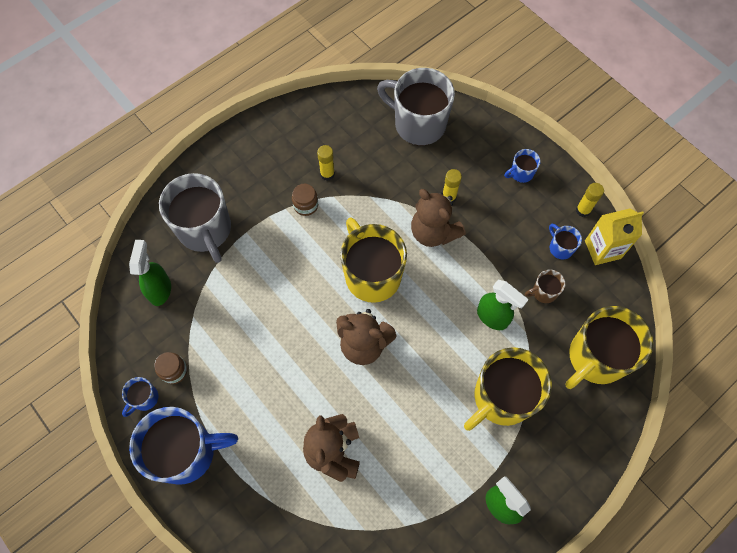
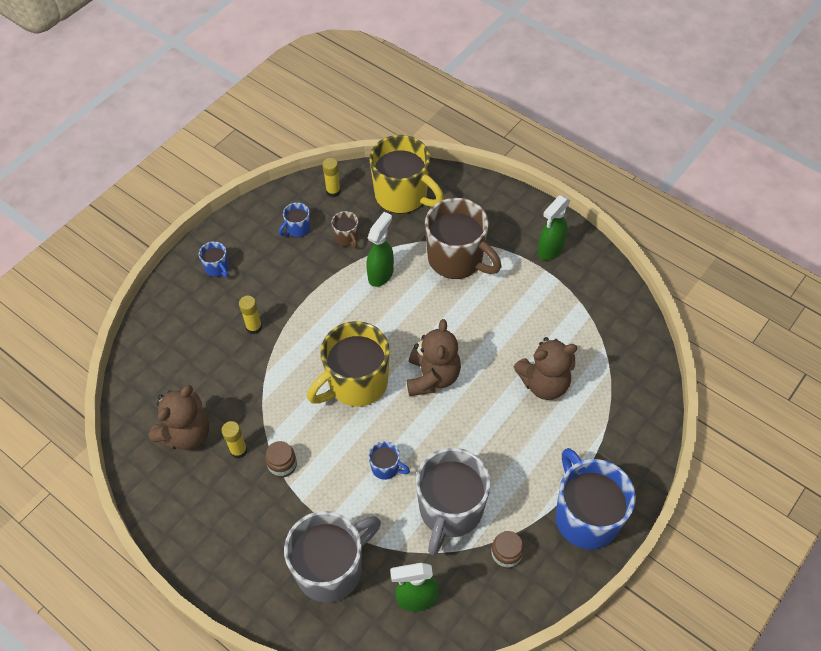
camera: 100 degrees left, 10 degrees down
(144, 398) = (544, 576): blue mug -> blue mug (386, 467)
(418, 124) = (162, 369): grey mug -> grey mug (450, 510)
(433, 232) = (297, 335): brown teddy bear -> brown teddy bear (186, 434)
(501, 398) = (457, 259): yellow mug -> brown mug
(583, 210) = (254, 215): yellow glue stick -> yellow glue stick (333, 191)
(602, 249) = (294, 197): yellow carton -> none

